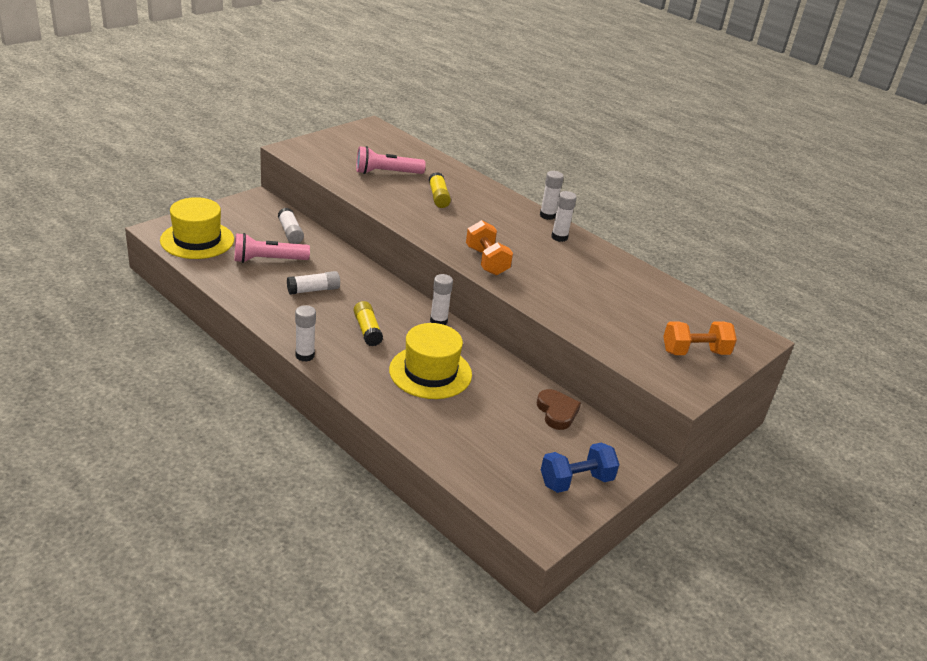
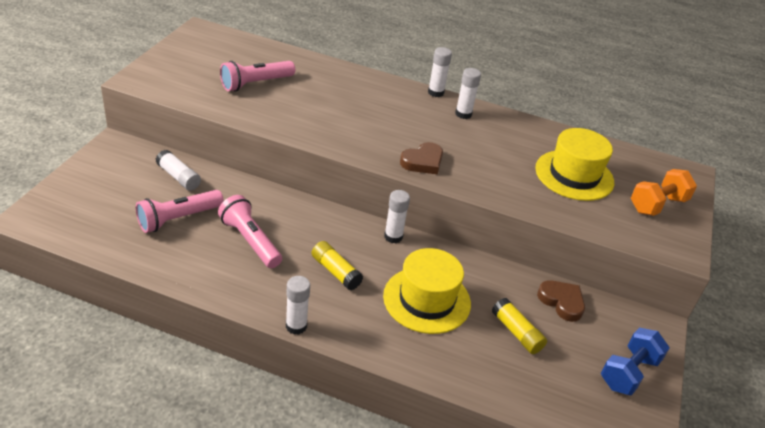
camera: 25 degrees left, 5 degrees up
(197, 240) = (83, 218): yellow hat -> yellow hat (574, 175)
(313, 290) = (250, 241): white glue stick -> pink flashlight
(438, 197) = (325, 99): yellow glue stick -> yellow glue stick (516, 333)
(487, 261) = (423, 162): orange dumbbell -> brown heart

